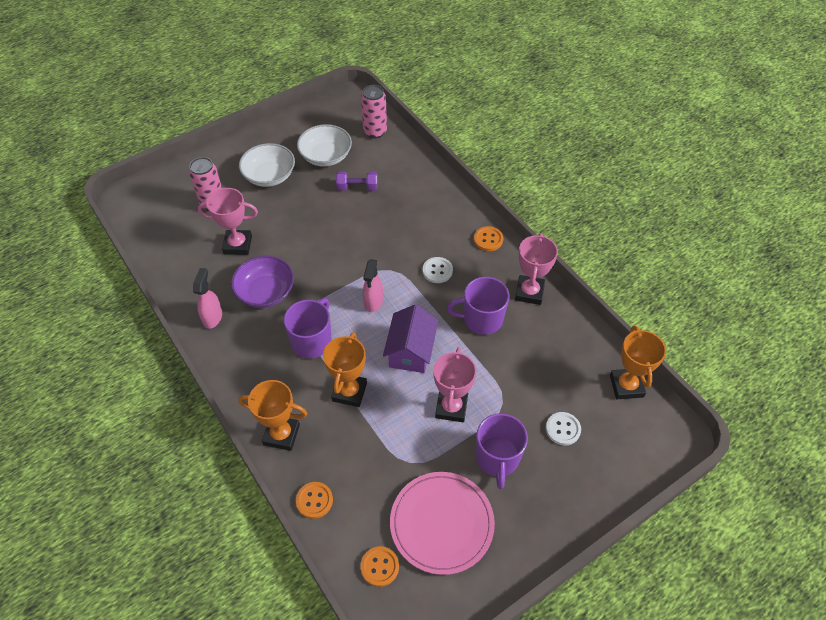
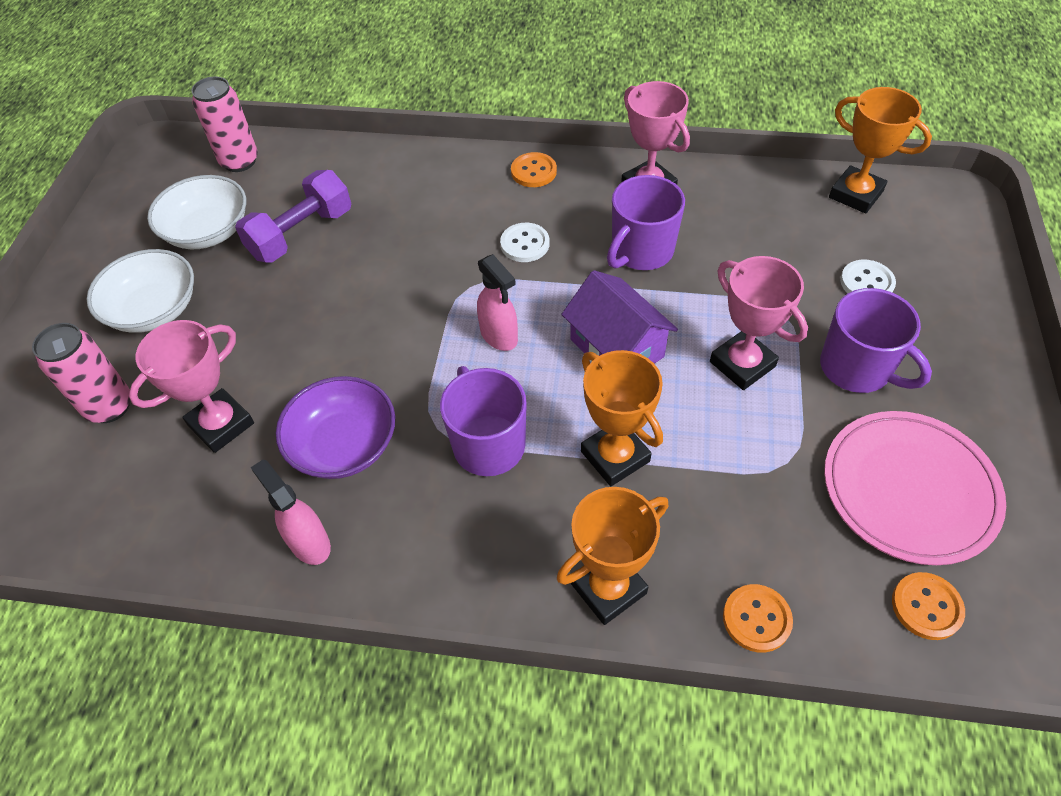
camera: 45 degrees left, 0 degrees up
(357, 187) = (301, 234): purple dumbbell -> purple dumbbell, size x1.55

